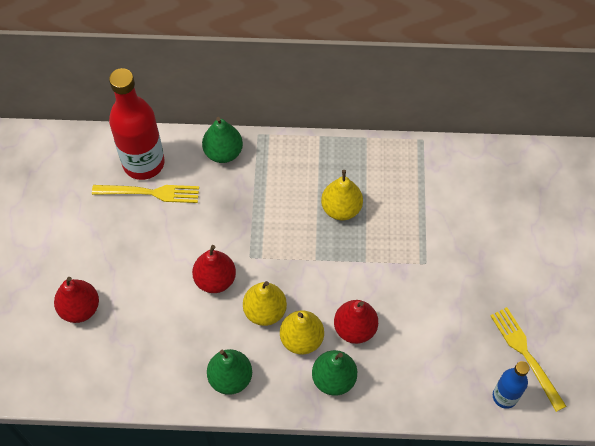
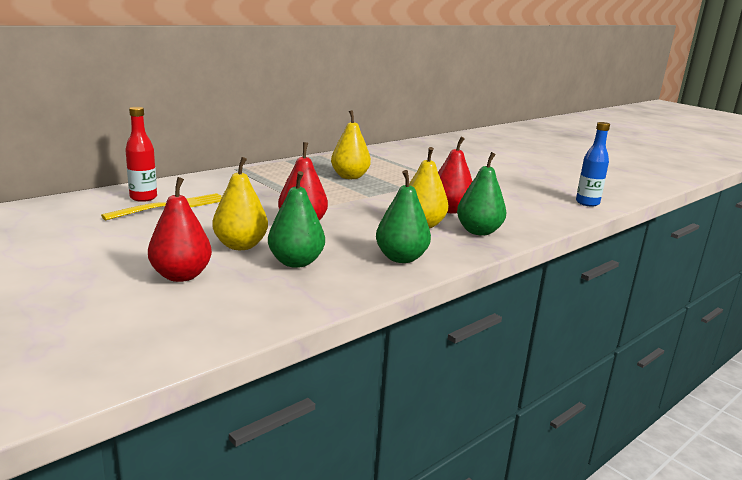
camera: 45 degrees left, 40 degrees down
(143, 163) = (143, 198): red bottle -> red bottle, size x0.54
(223, 153) = (216, 179): green pear -> green pear (296, 262)
(265, 311) = (371, 223): yellow pear -> yellow pear (240, 245)
(525, 354) = (564, 188): yellow fork -> none

